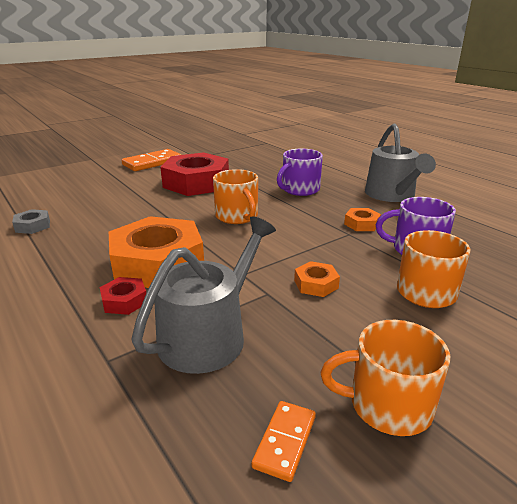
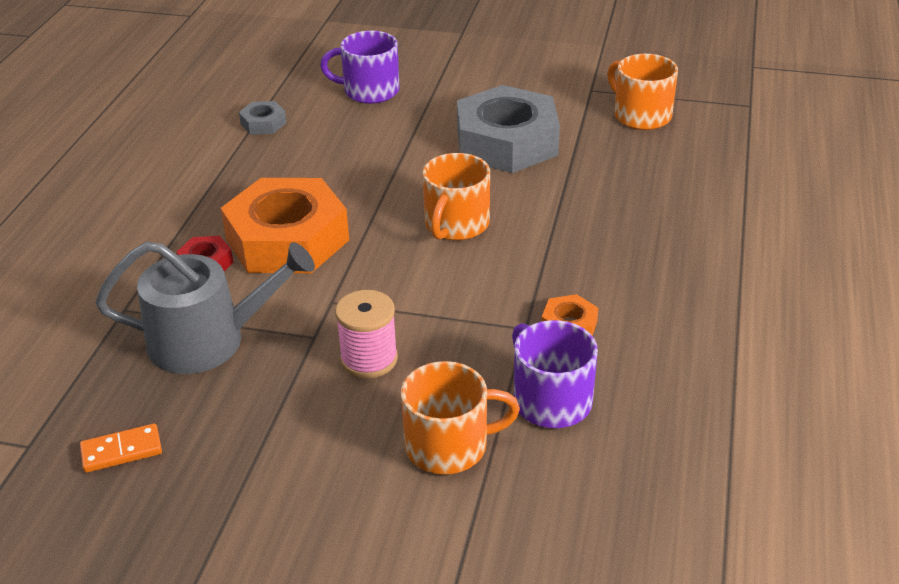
camera: 50 degrees right, 10 degrees up
(152, 163) = (517, 75): orange domino -> none
(196, 183) = (507, 142): red nut -> grey nut
(300, 189) = (608, 226): purple mug -> purple mug (370, 91)
(316, 284) = (369, 359): orange nut -> pink spool
(388, 405) = (216, 490): orange mug -> orange mug (641, 115)
(392, 195) = (714, 311): grey watering can -> none

